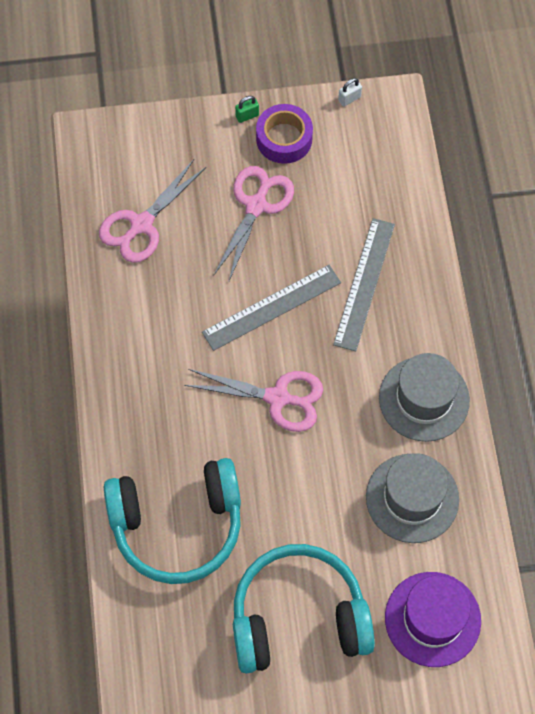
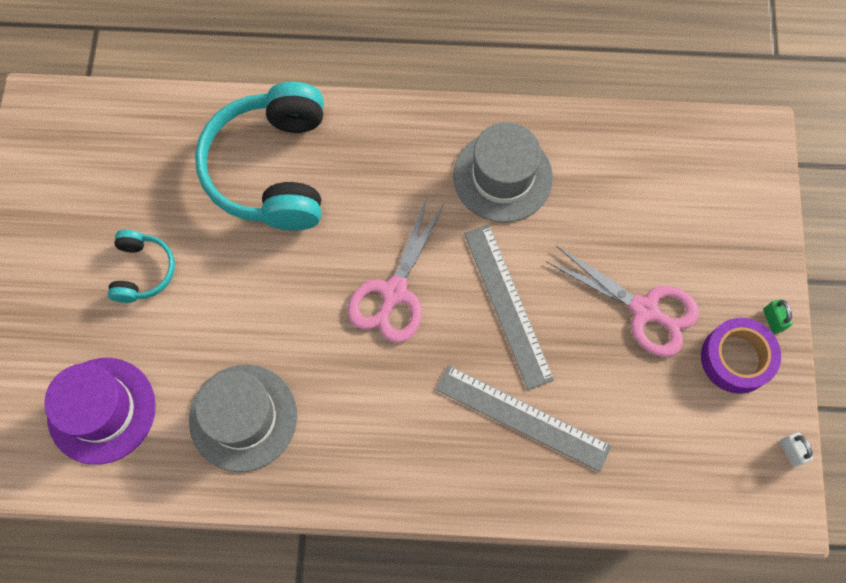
camera: 100 degrees right, 5 degrees up
(141, 224) = (633, 181): pink scissors -> none
(298, 617) = (143, 271): turquoise headphones -> turquoise headphones, size x0.48
(424, 399) = (360, 457): grey hat -> grey hat (502, 176)

